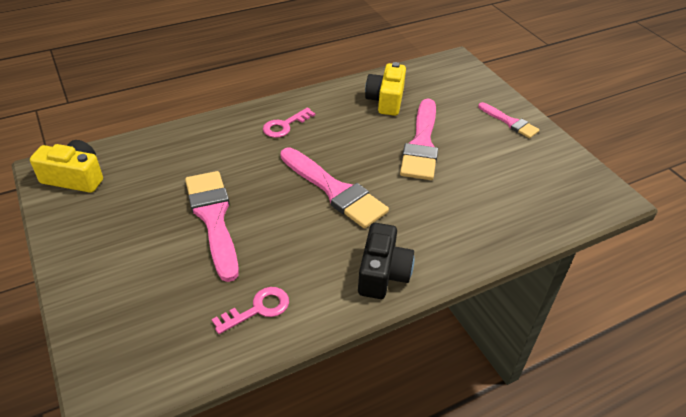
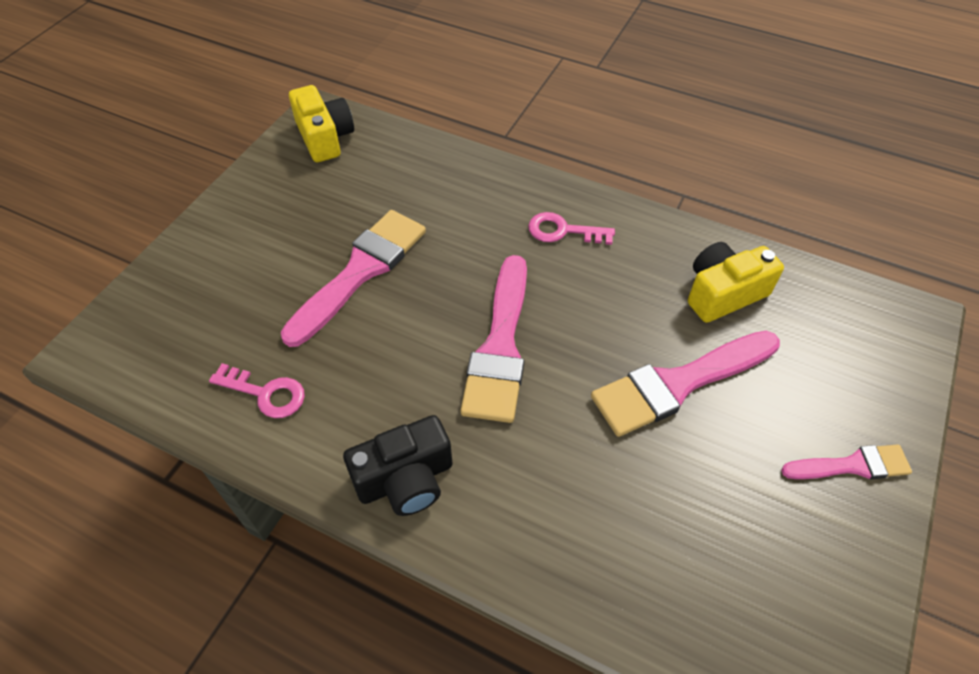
camera: 55 degrees right, 10 degrees up
(510, 122) = (852, 465): pink brush -> pink brush turned 105 degrees counterclockwise

